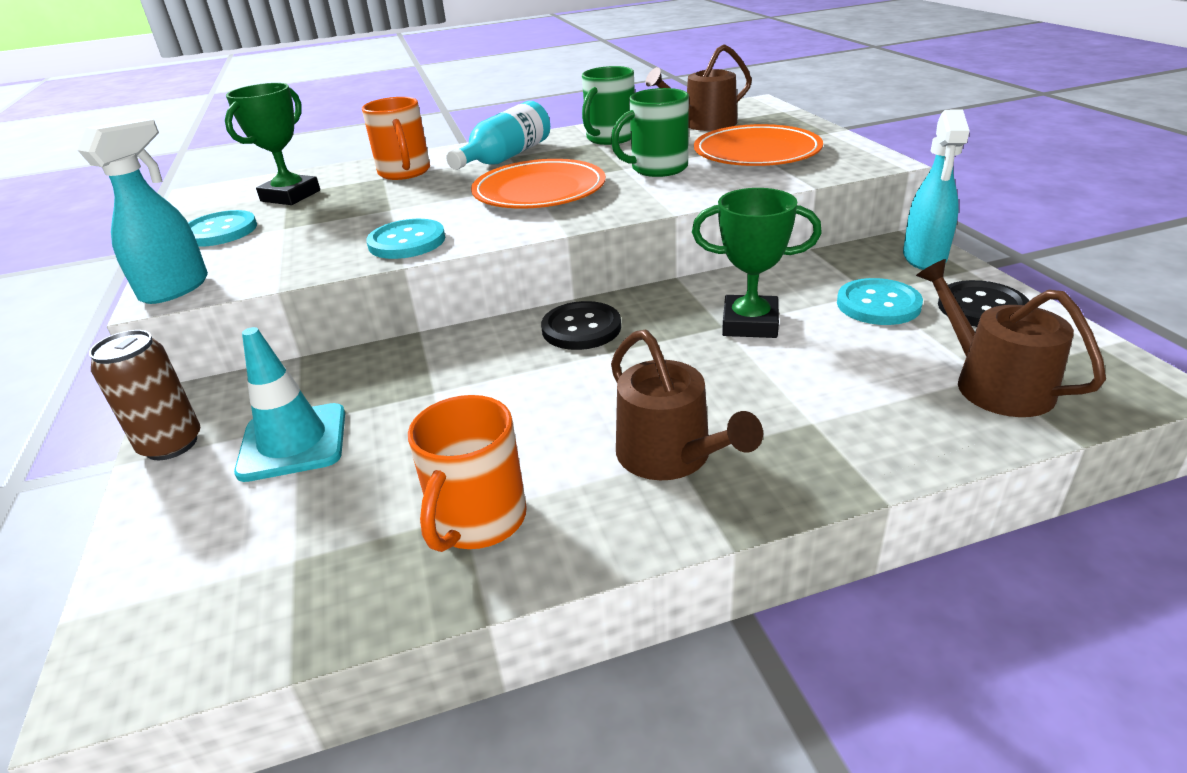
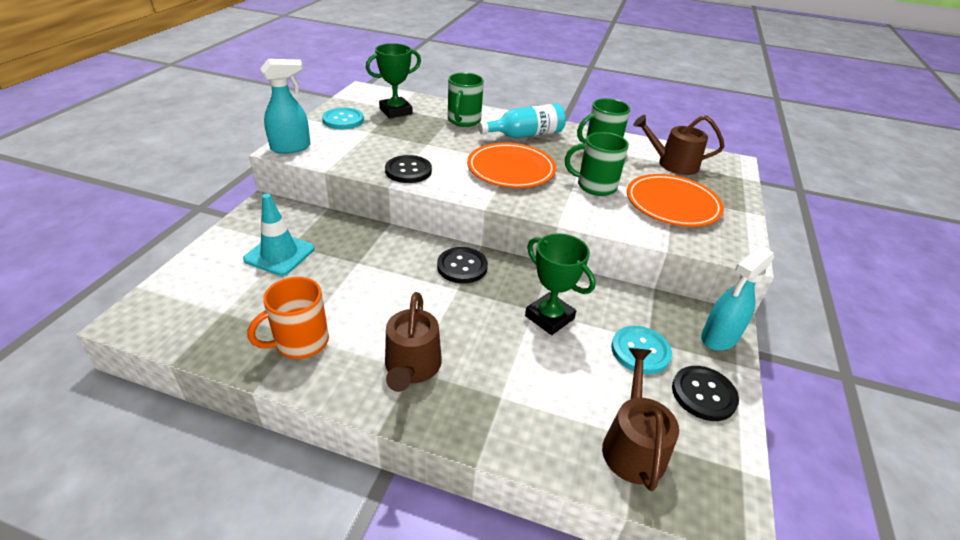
camera: 30 degrees right, 5 degrees up
(171, 444) = (240, 226): brown can -> none
(405, 172) = (463, 121): orange mug -> green mug
(407, 242) = (408, 171): turquoise button -> black button

